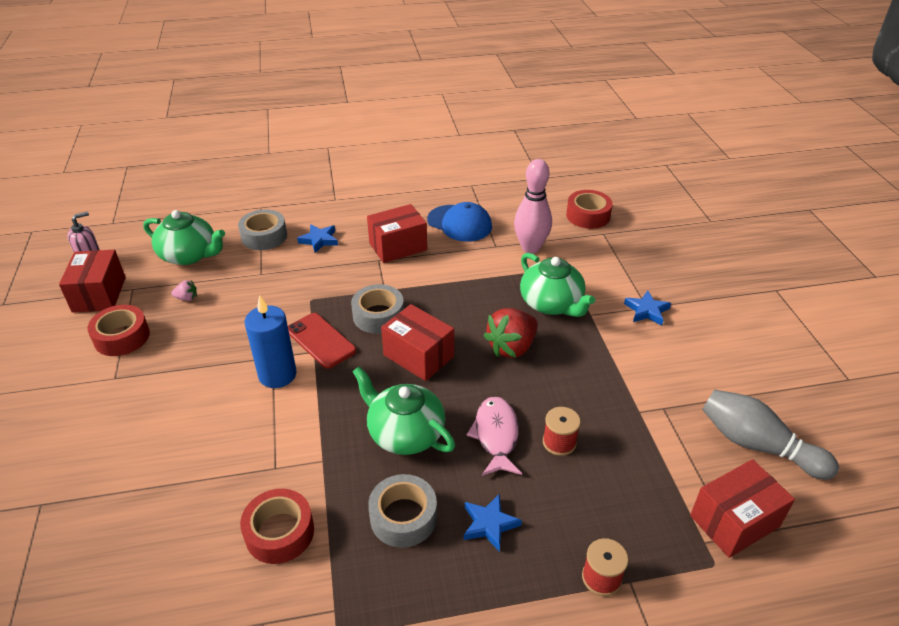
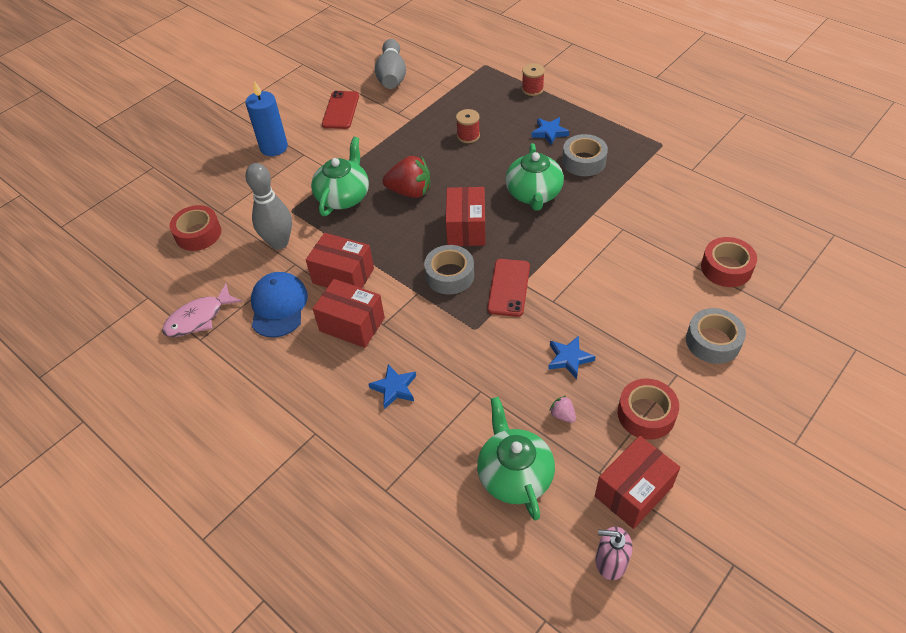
camera: 125 degrees left, 10 degrees up
(264, 236) = (429, 438): grey tape -> grey tape (713, 341)
(277, 375) = (563, 284): blue candle -> blue candle (274, 147)
(279, 532) = (650, 197): red tape -> red tape (726, 268)
(496, 435) = (491, 160): pink fish -> pink fish (199, 318)
(530, 248) = (279, 242): pink bowling pin -> grey bowling pin
(647, 311) = (308, 152): blue star -> blue star (569, 358)
(709, 365) = (341, 110): none -> red phone
(734, 521) = (452, 67): red box -> red box (343, 276)

